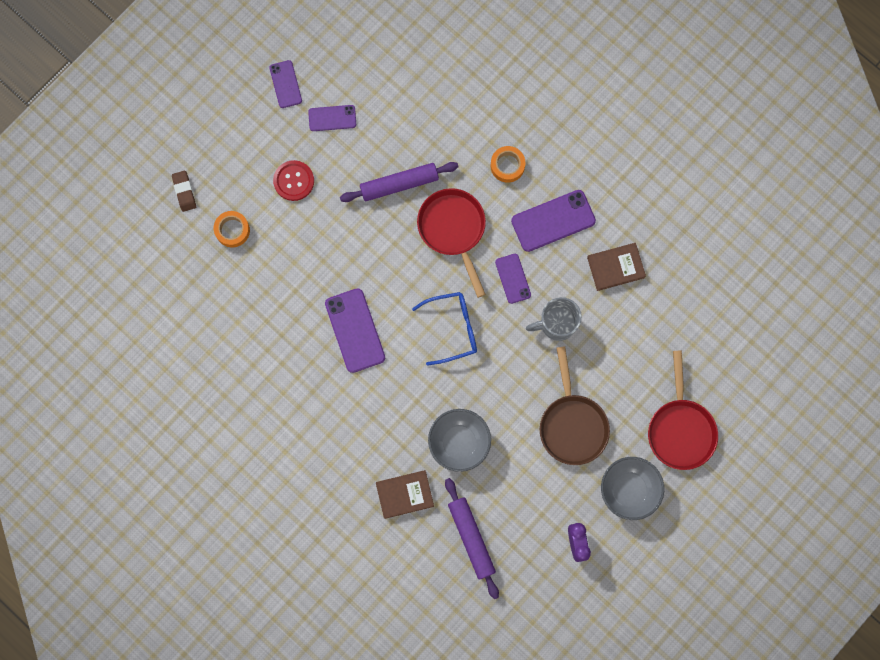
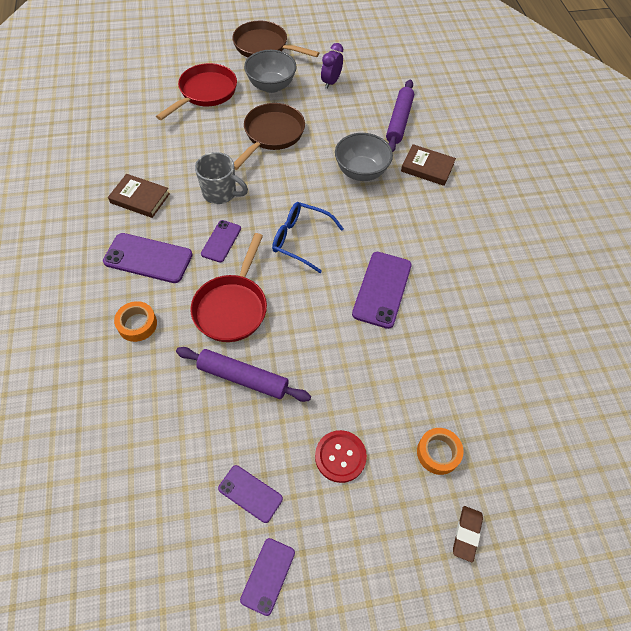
camera: 145 degrees left, 20 degrees down
(687, 544) = (264, 47): none -> brown pan

